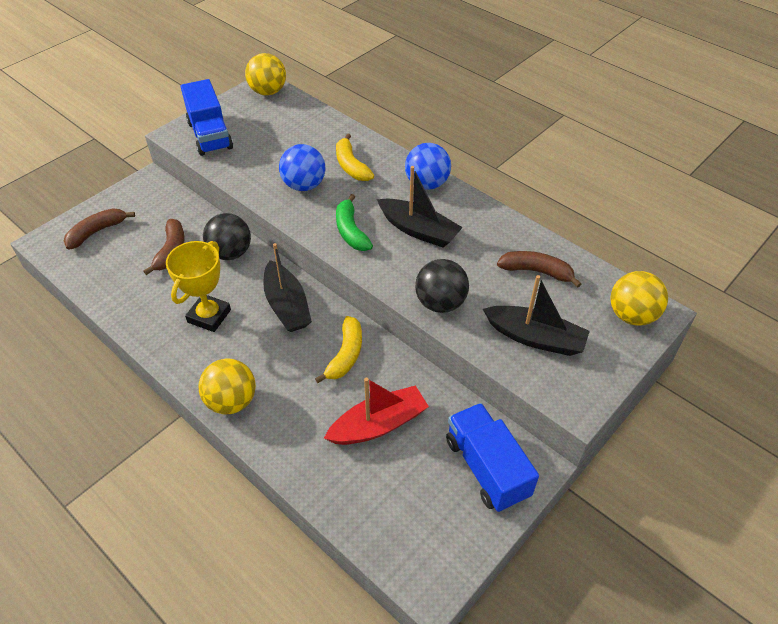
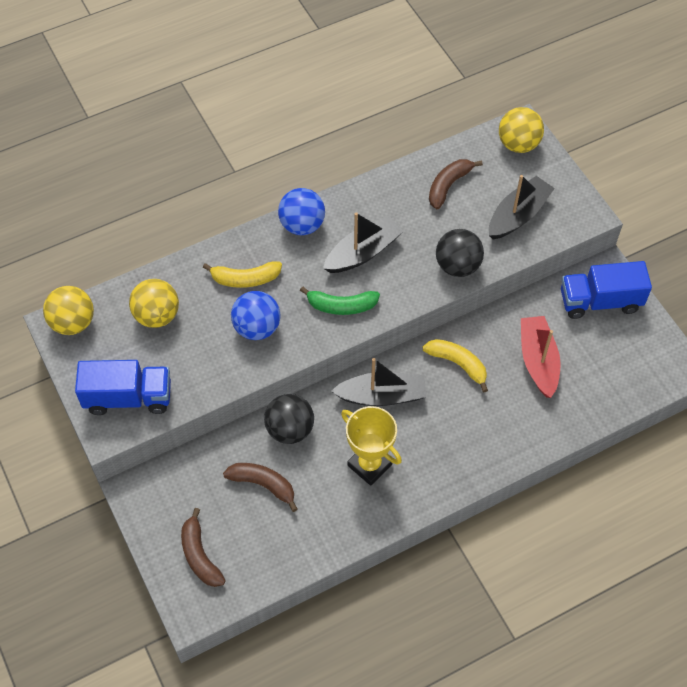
camera: 70 degrees left, 10 degrees up
(231, 401) = (478, 465): yellow ball -> yellow ball (157, 315)

